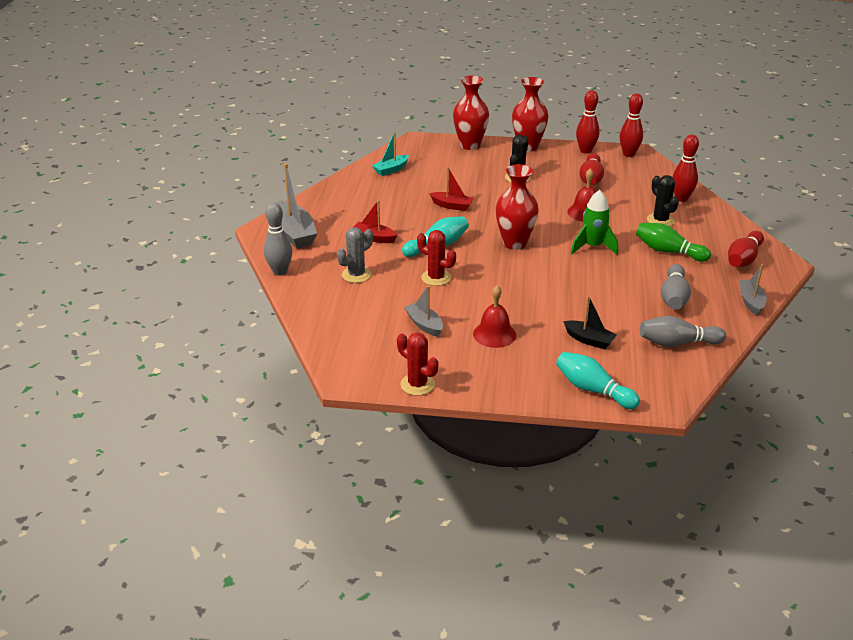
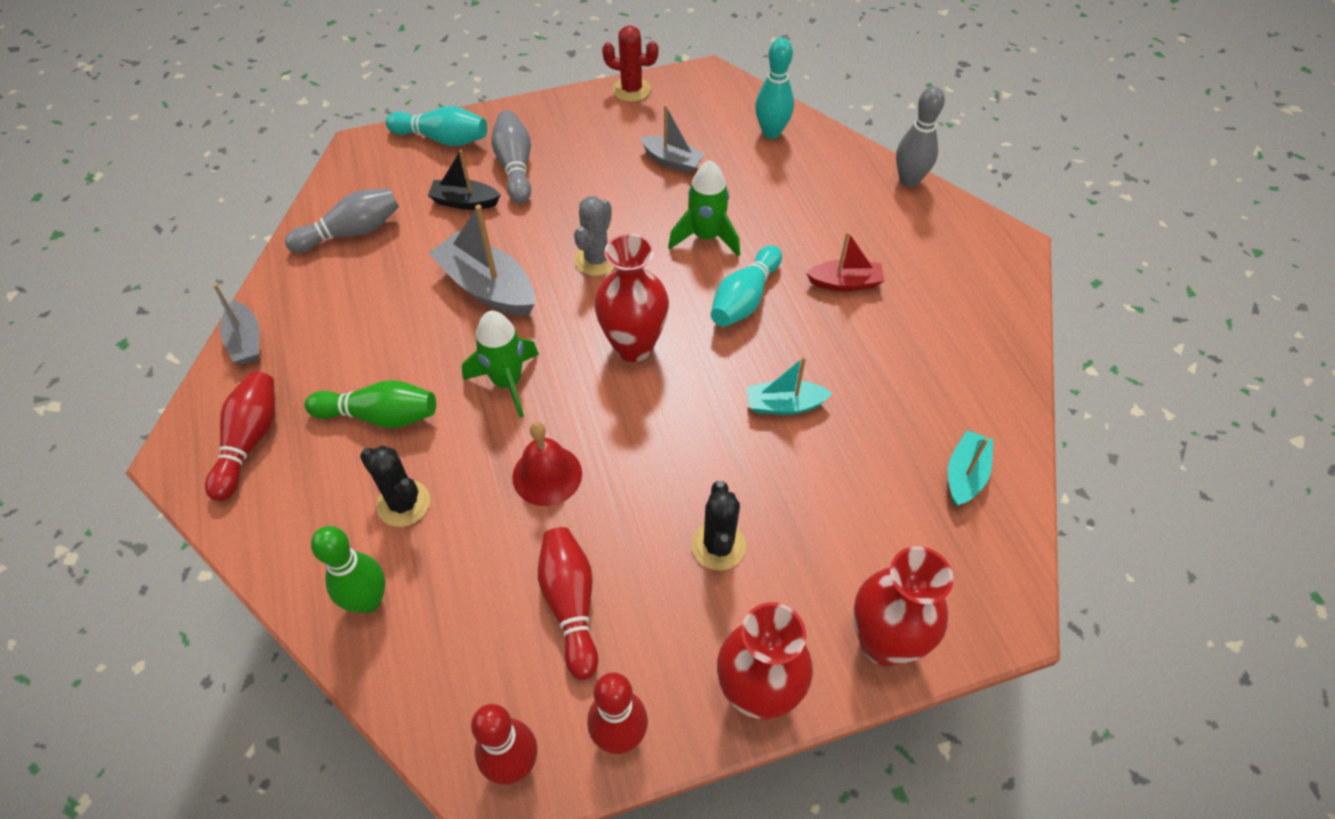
camera: 155 degrees right, 20 degrees up
(294, 233) = (961, 251): grey boat -> grey boat (487, 287)
(338, 323) = (771, 132): none -> turquoise bowling pin
(356, 275) = (811, 207): grey cactus -> grey cactus (596, 260)
(436, 278) = (706, 237): red cactus -> green rocket
(452, 206) = (784, 405): red boat -> turquoise boat
(494, 334) = (582, 174): red bell -> none
(673, 297) = (362, 312): grey bowling pin -> grey bowling pin (515, 167)
(681, 198) = (368, 600): red bowling pin -> green bowling pin

